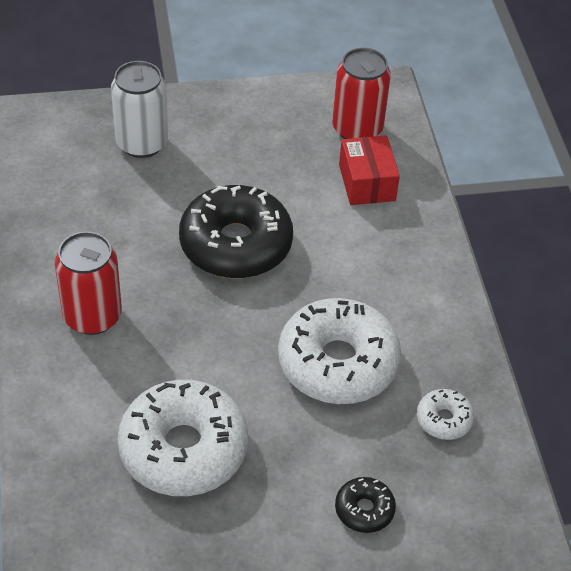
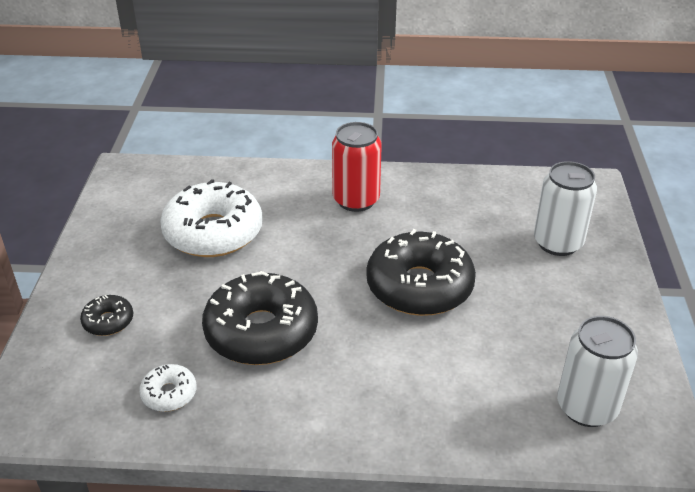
camera: 105 degrees right, 10 degrees down
(337, 363) = (261, 331): white donut -> black donut
(357, 129) = (586, 407): red can -> white can
(367, 182) = (496, 399): red box -> none

